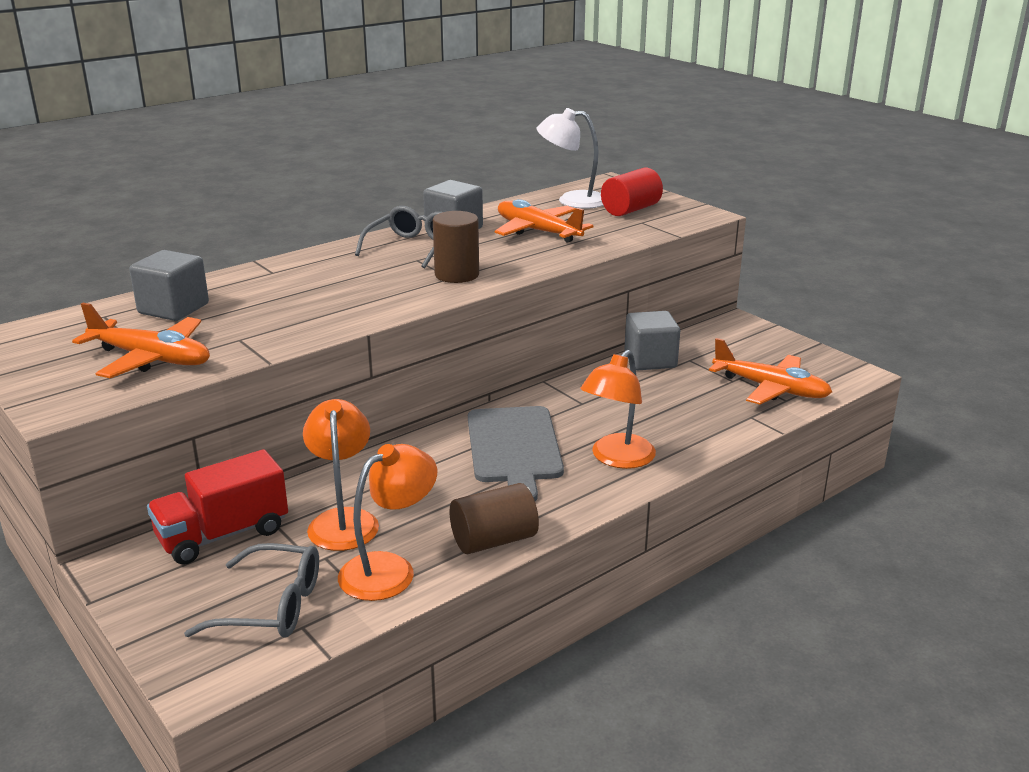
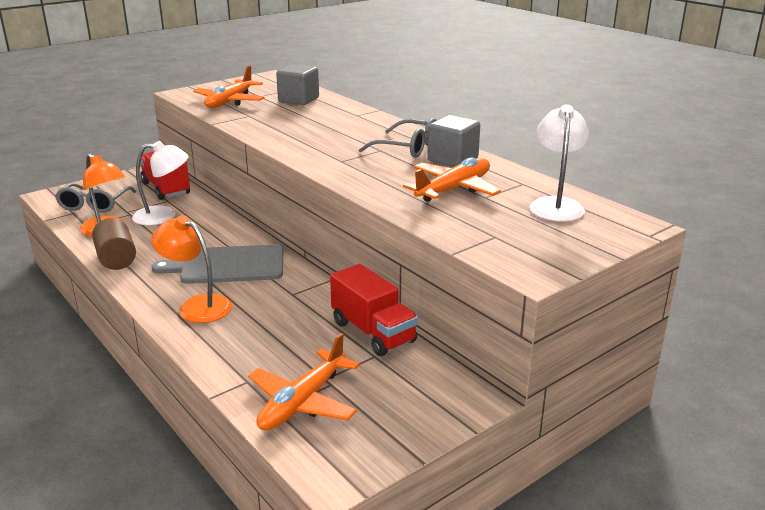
camera: 90 degrees right, 0 degrees up
(343, 520) = (163, 216): orange lamp -> white lamp
(457, 275) = (346, 162): brown cylinder -> none
(630, 210) = (535, 232): red cylinder -> none
(650, 360) = (373, 332): grey cube -> red truck

